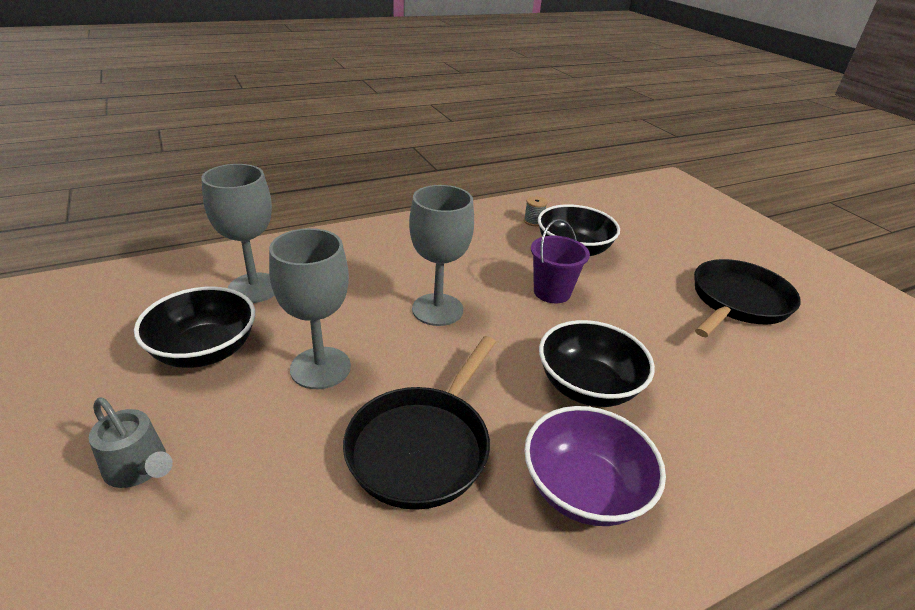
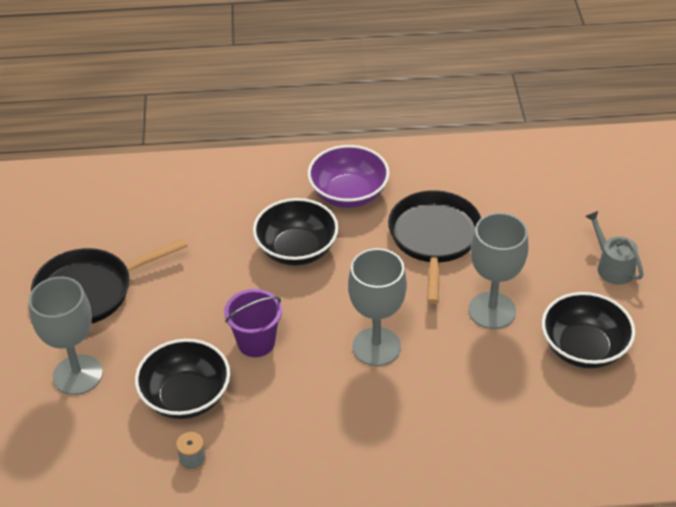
camera: 155 degrees left, 10 degrees up
(254, 288) = (545, 415): grey goblet -> grey goblet (77, 375)
(422, 446) = (434, 238): black pan -> black pan turned 45 degrees counterclockwise

